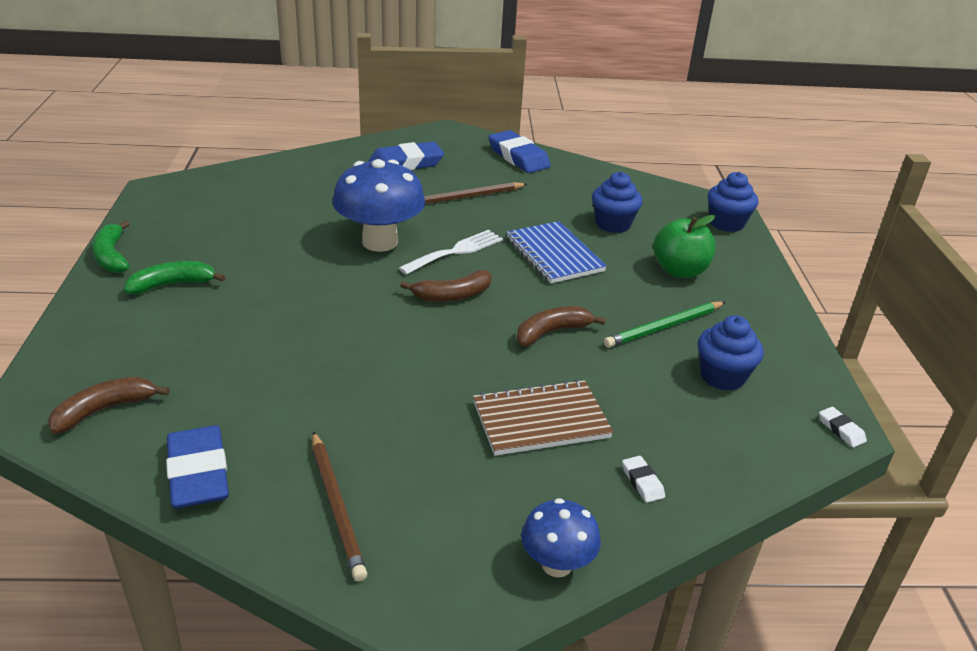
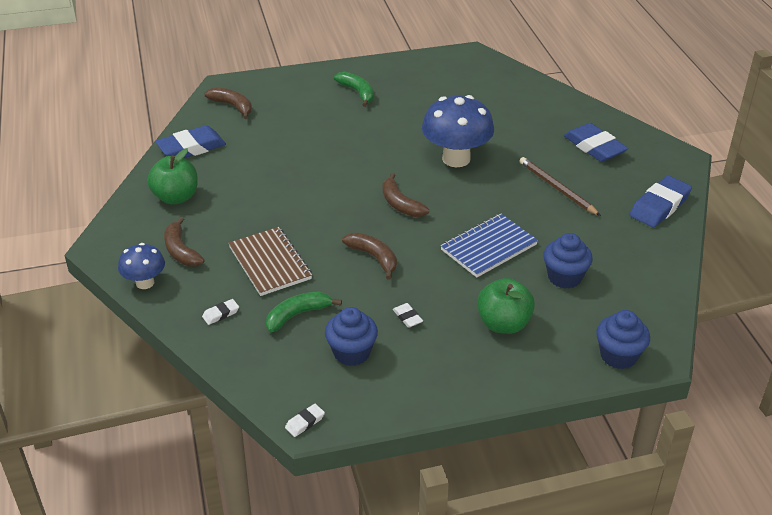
camera: 80 degrees right, 5 degrees up
(112, 256) = (378, 64): green banana -> green banana (297, 315)
(337, 506) = (176, 197): brown pencil -> green apple
(456, 251) = (463, 196): white fork -> none
(486, 512) = (181, 251): none -> brown banana
(664, 327) = (407, 317): green pencil -> white eraser

